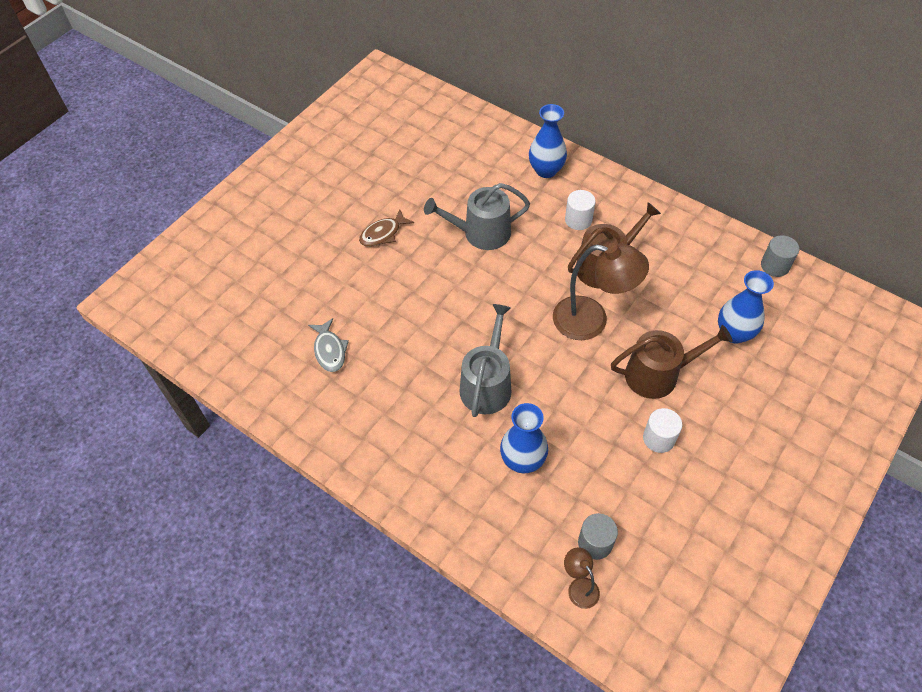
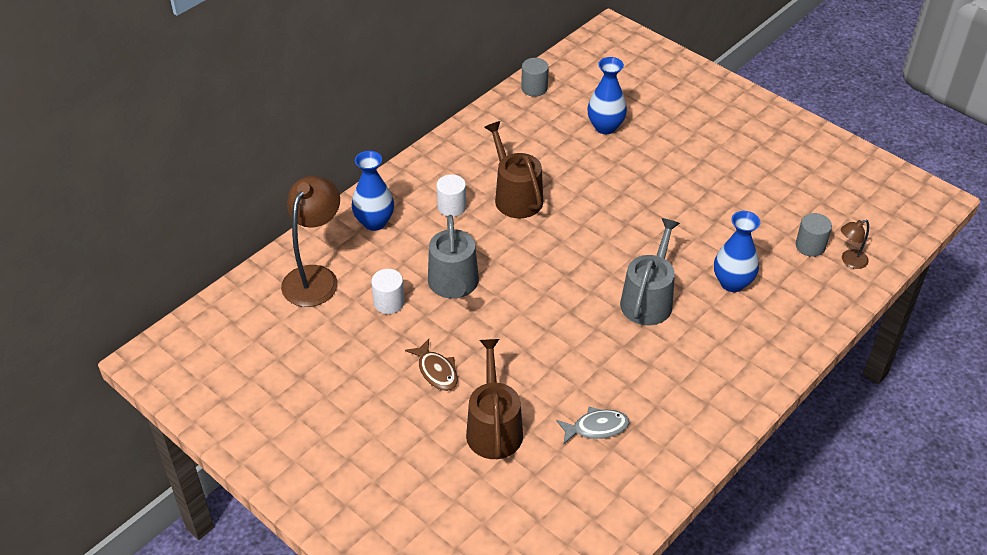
camera: 85 degrees left, 10 degrees down
(487, 384) = (648, 299): grey watering can -> grey watering can turned 90 degrees clockwise
(591, 320) = (581, 215): brown lamp -> brown lamp (315, 277)
(658, 374) = (645, 181): brown watering can -> brown watering can (493, 428)
(659, 438) = (710, 191): white cylinder -> white cylinder (389, 302)

